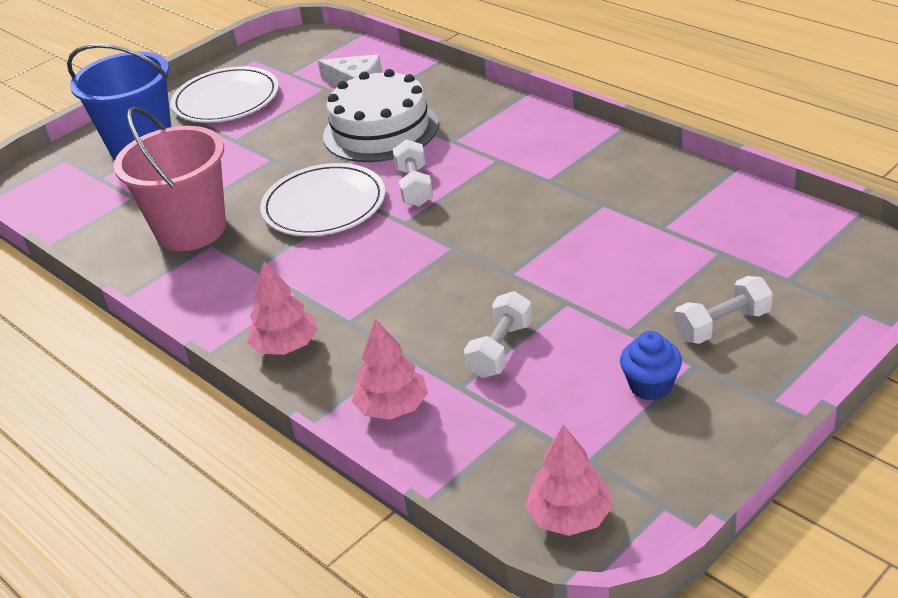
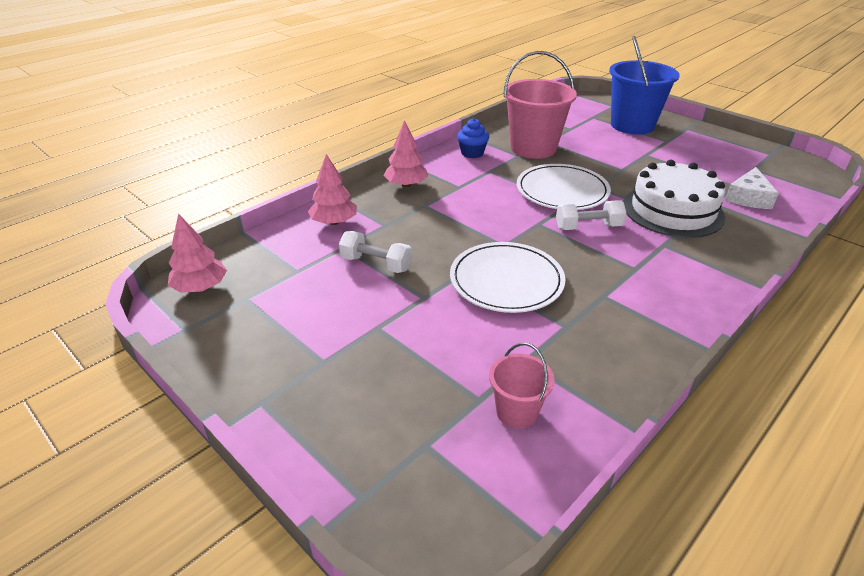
camera: 85 degrees right, 0 degrees up
(226, 100) = (702, 147): white plate -> white plate (506, 280)
(651, 386) = (307, 334): blue cupcake -> blue cupcake (472, 153)
(722, 325) = (368, 385): white dumbbell -> none
(731, 230) = (516, 412): none -> pink bucket

